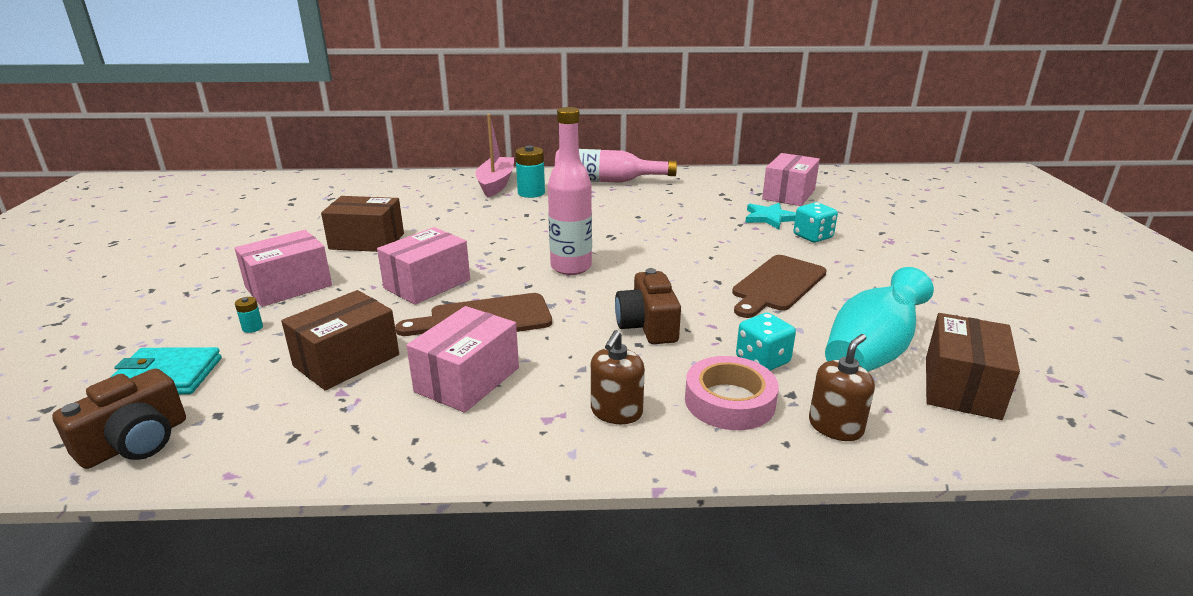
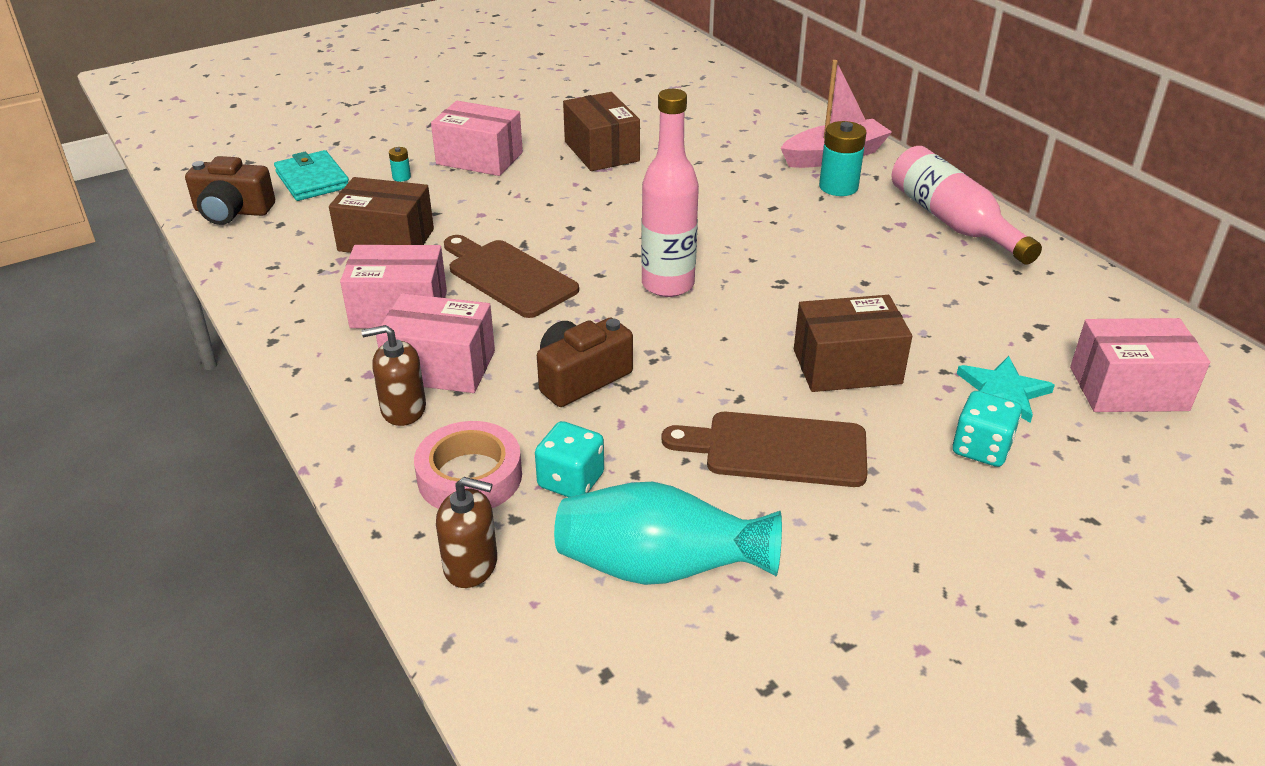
camera: 60 degrees right, 10 degrees up
(427, 284) = (547, 219): pink box -> pink box (440, 366)
(961, 387) = (635, 667): brown box -> brown box (847, 366)

